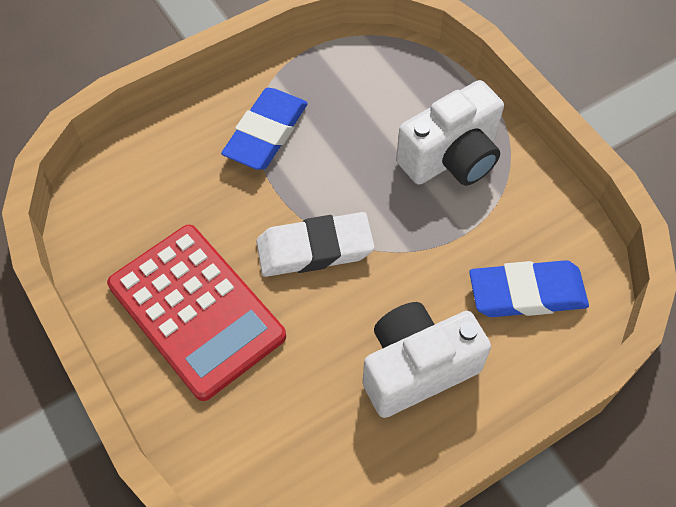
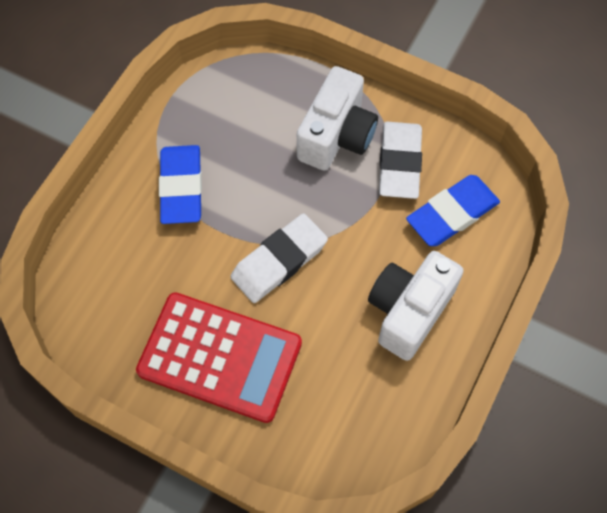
camera: 30 degrees left, 5 degrees up
(501, 215) = (399, 163): none -> white eraser

